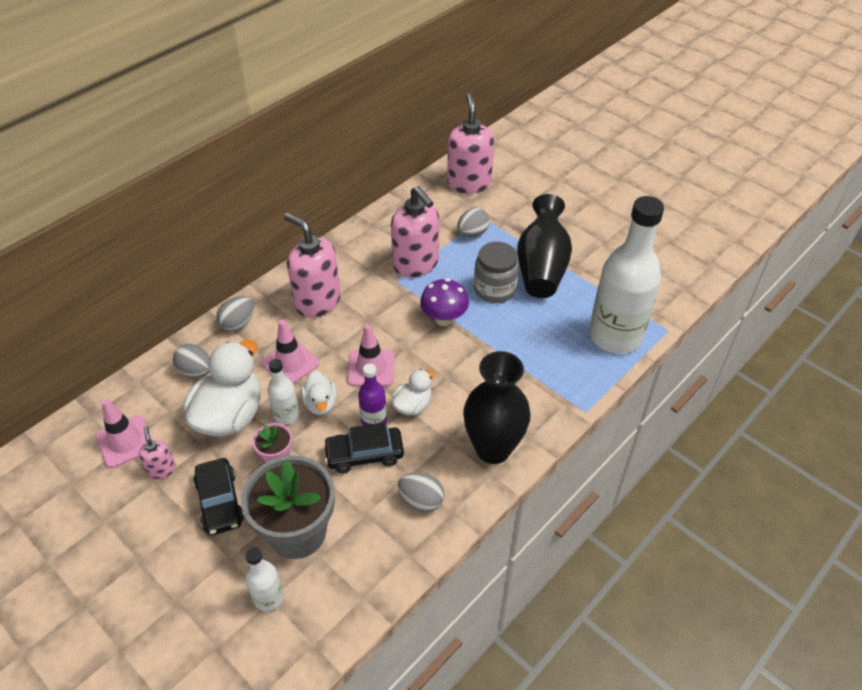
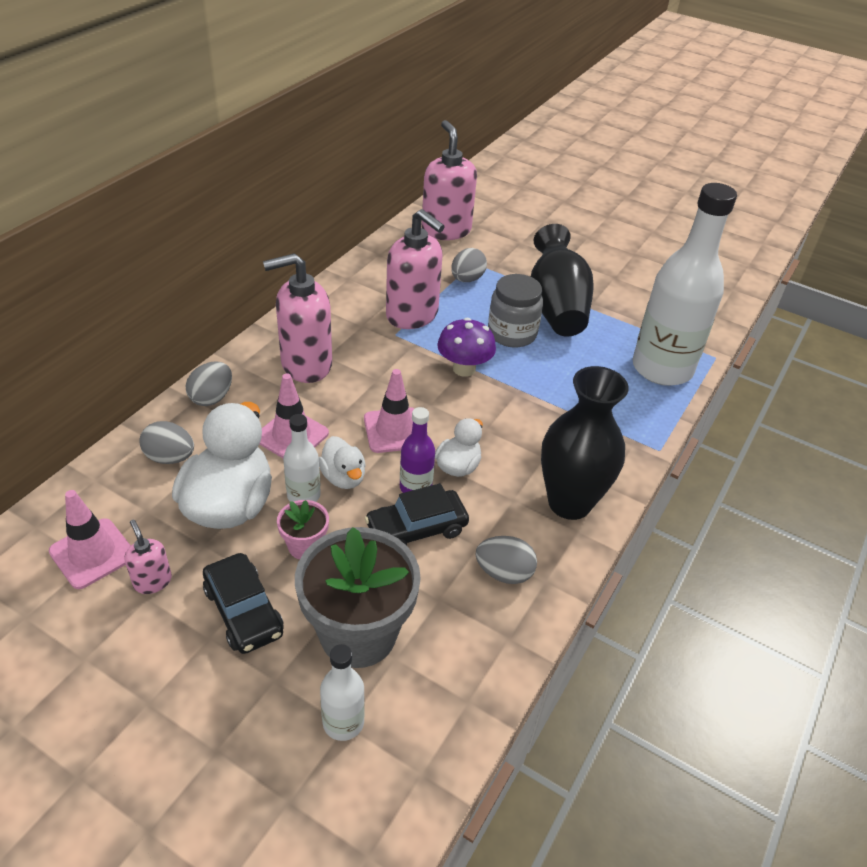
camera: 15 degrees left, 5 degrees down
(317, 302) = (306, 365): pink soap dispenser -> pink soap dispenser turned 45 degrees counterclockwise

